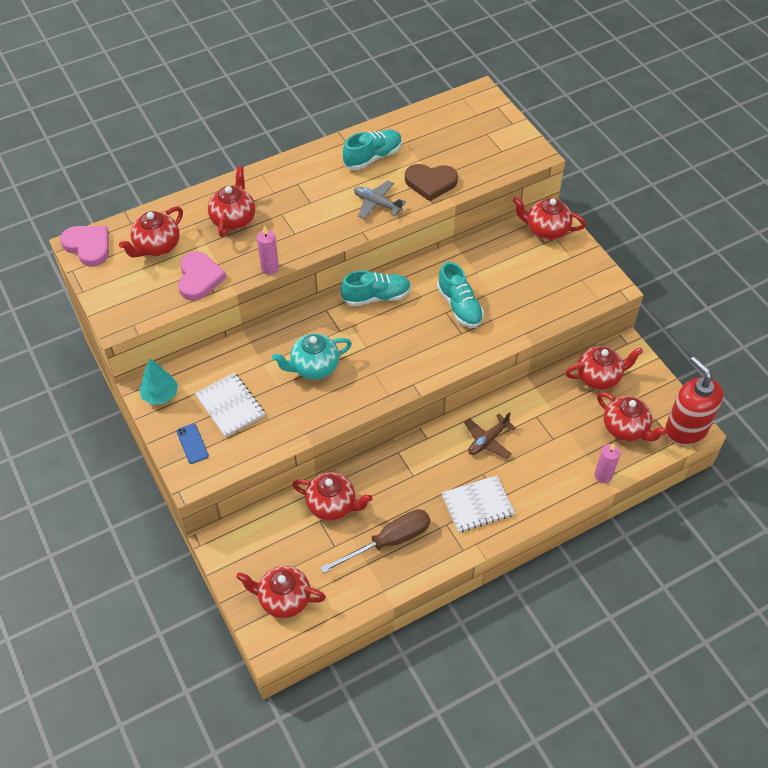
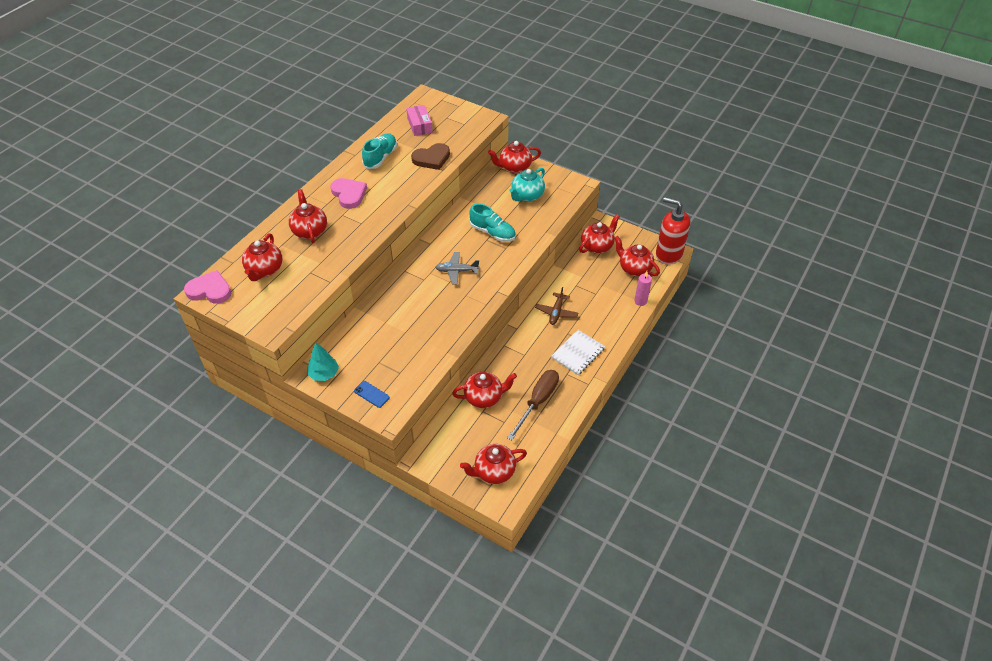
camera: 30 degrees left, 5 degrees down
(199, 278) = (312, 277): pink heart -> pink heart (349, 194)
(230, 405) = (381, 358): white notebook -> none
(270, 268) = (360, 251): pink candle -> none
(314, 367) = (422, 309): turquoise teapot -> turquoise teapot (527, 196)
(376, 297) = (433, 249): turquoise shoe -> none
(377, 204) = (405, 184): grey plane -> grey plane (456, 271)
(447, 132) = (419, 125): none -> pink box
(626, 428) = (634, 269): red teapot -> red teapot turned 150 degrees counterclockwise

